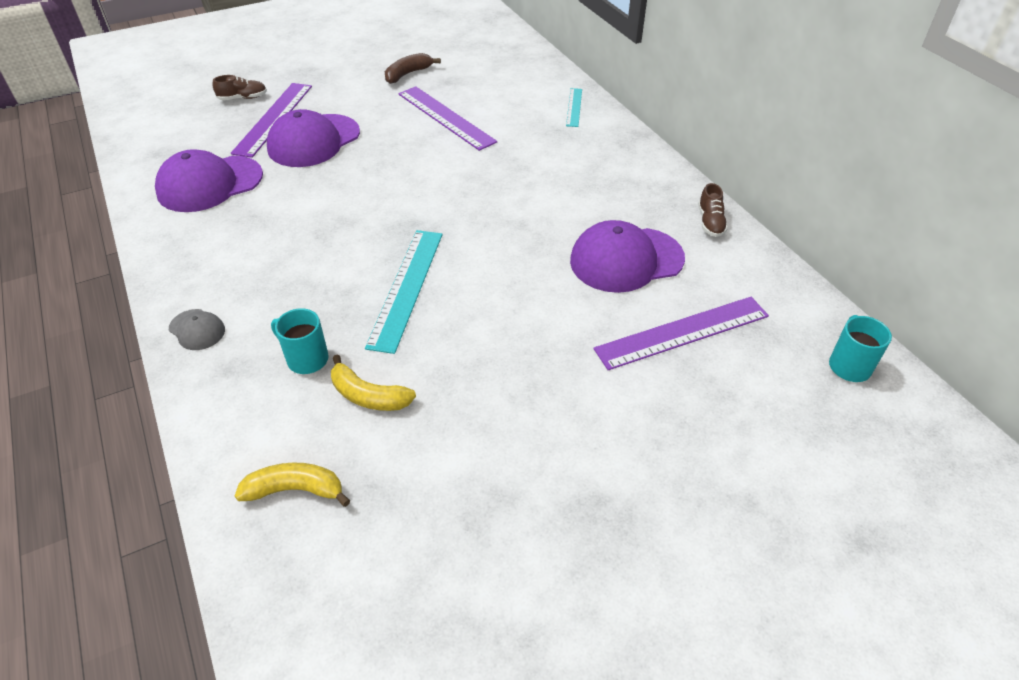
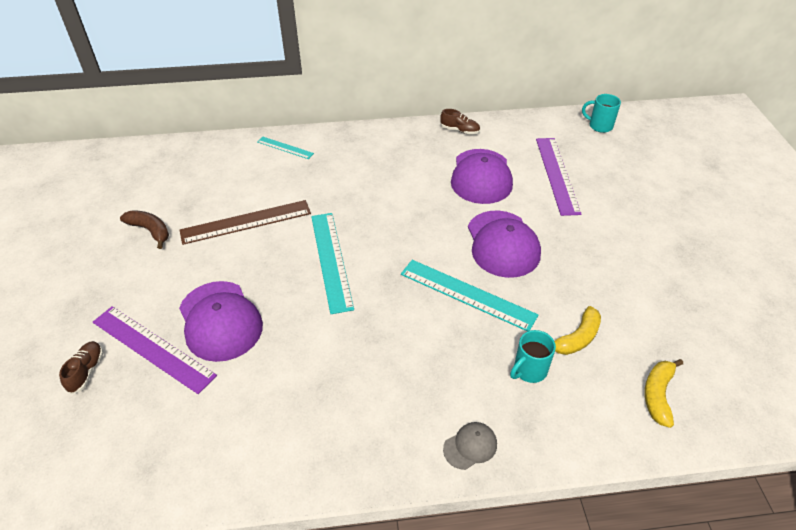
camera: 70 degrees left, 0 degrees up
(210, 184) = (243, 418): purple cap -> purple cap (502, 244)
(408, 74) = (150, 231): brown banana -> brown banana turned 150 degrees clockwise
(417, 181) = (331, 260): none -> turquoise ruler
(445, 117) = (246, 222): purple ruler -> brown ruler

